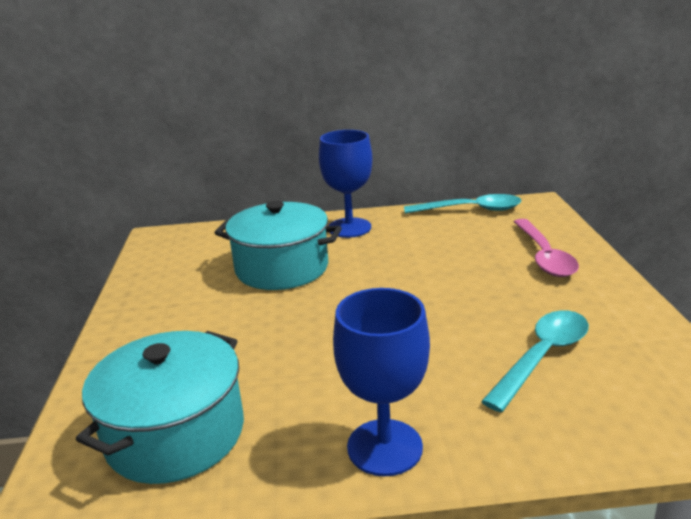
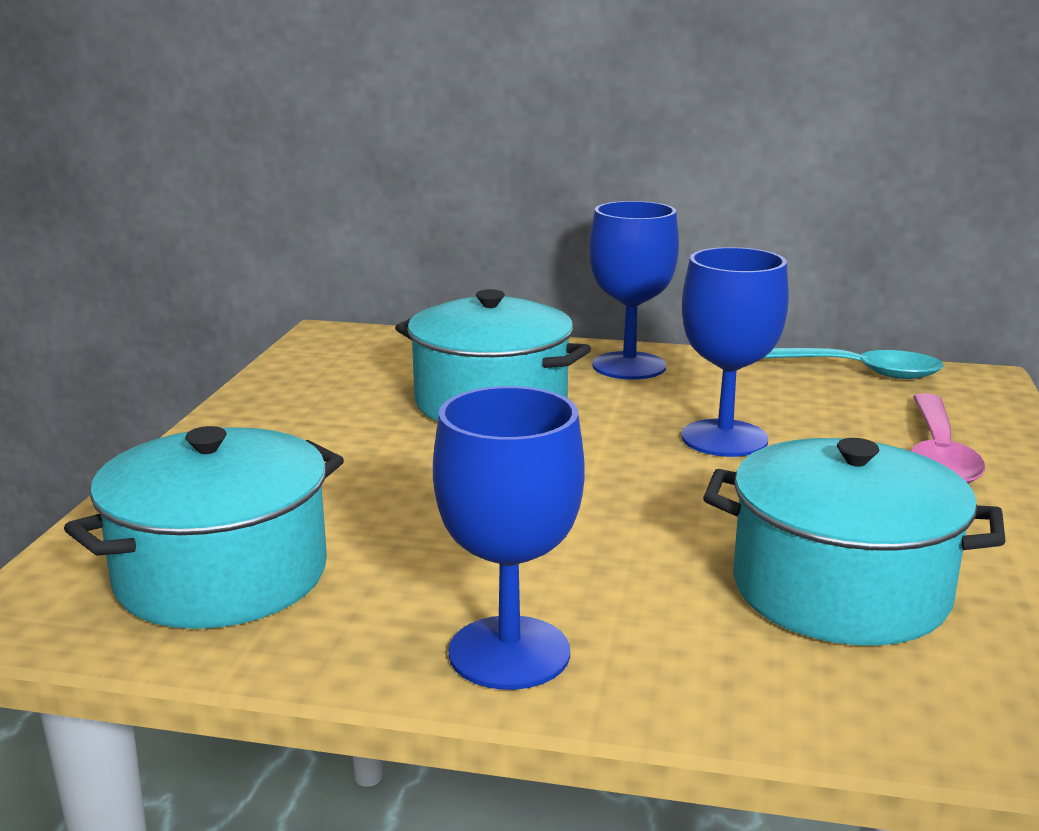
camera: 15 degrees right, 5 degrees down
(428, 268) = (724, 438): none -> blue goblet
(542, 357) = (840, 589): turquoise spoon -> turquoise pot

